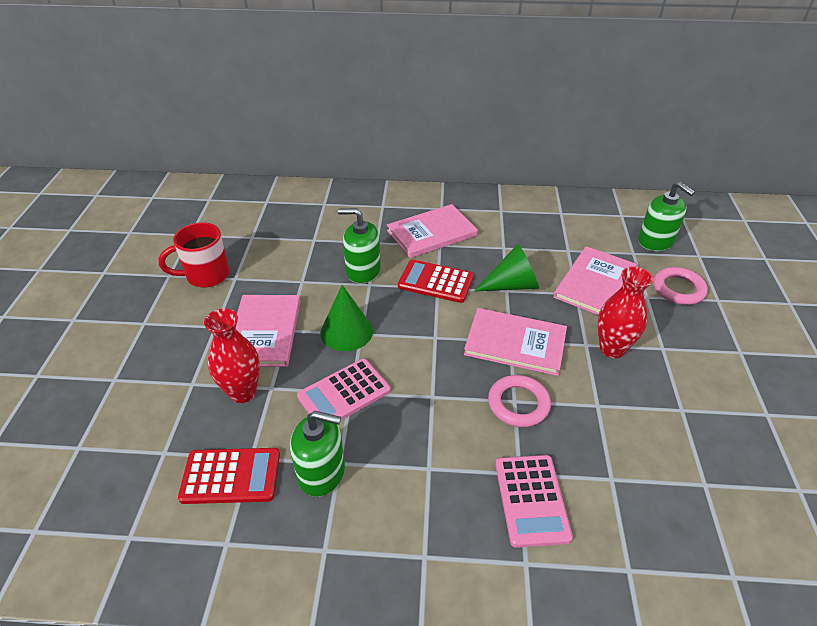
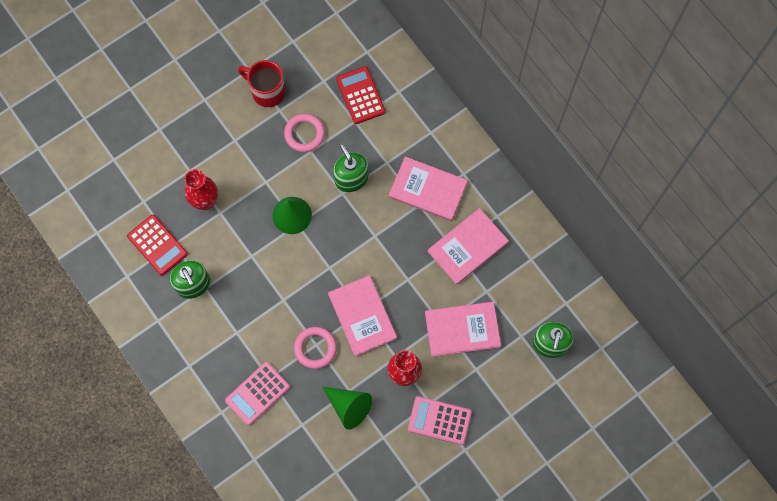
camera: 50 degrees right, 30 degrees up
(264, 332) = (253, 171): pink book -> pink book (468, 247)
(344, 394) = (247, 253): pink calculator -> pink calculator (439, 420)
(435, 282) = (378, 231): red calculator -> red calculator (360, 95)
(512, 285) = (416, 279): green cone -> green cone (349, 407)
(678, 289) = (501, 385): pink ring -> pink ring (304, 134)

